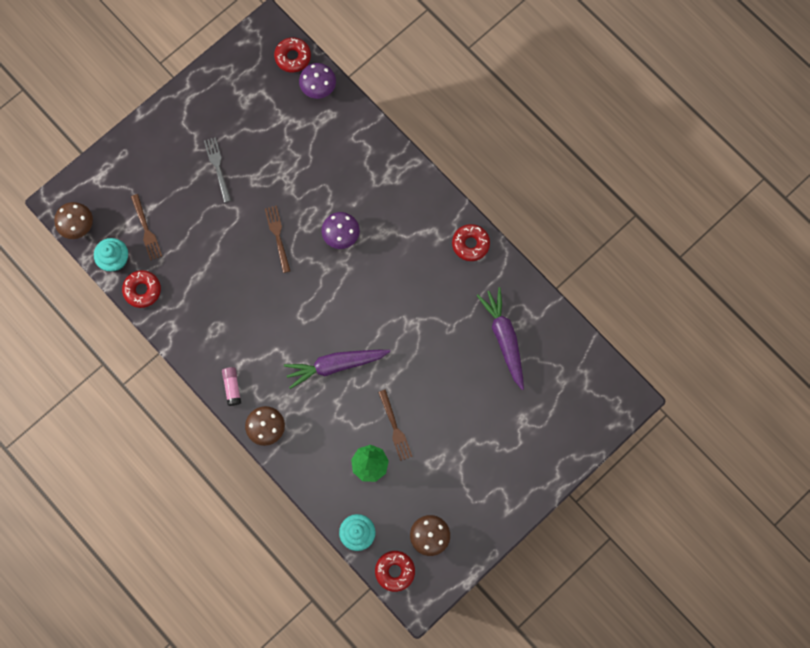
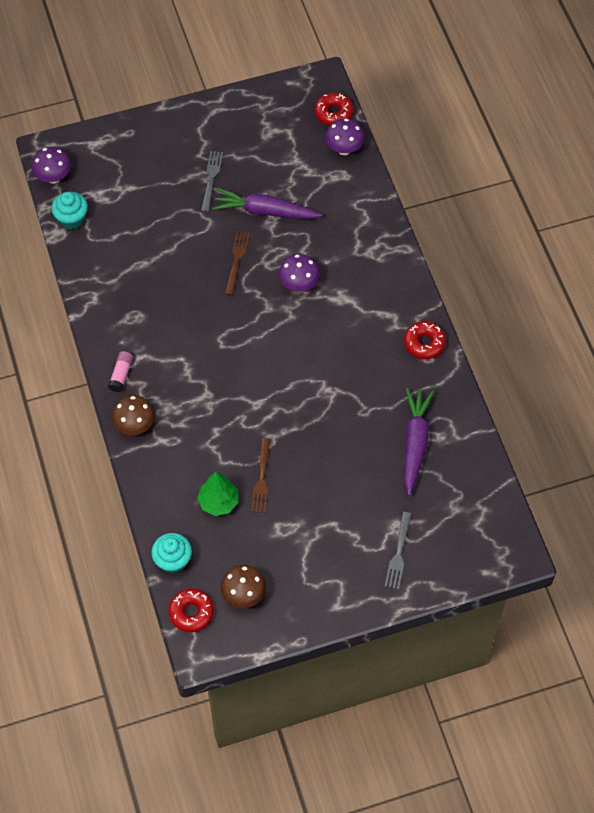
camera: 25 degrees right, 15 degrees down
(78, 226) = (53, 177): brown mushroom -> purple mushroom
(142, 290) = (82, 255): red donut -> none
(146, 229) = (115, 205): brown fork -> none
(336, 365) = (232, 397): purple carrot -> purple carrot (265, 211)
(535, 442) = (398, 553): none -> grey fork

